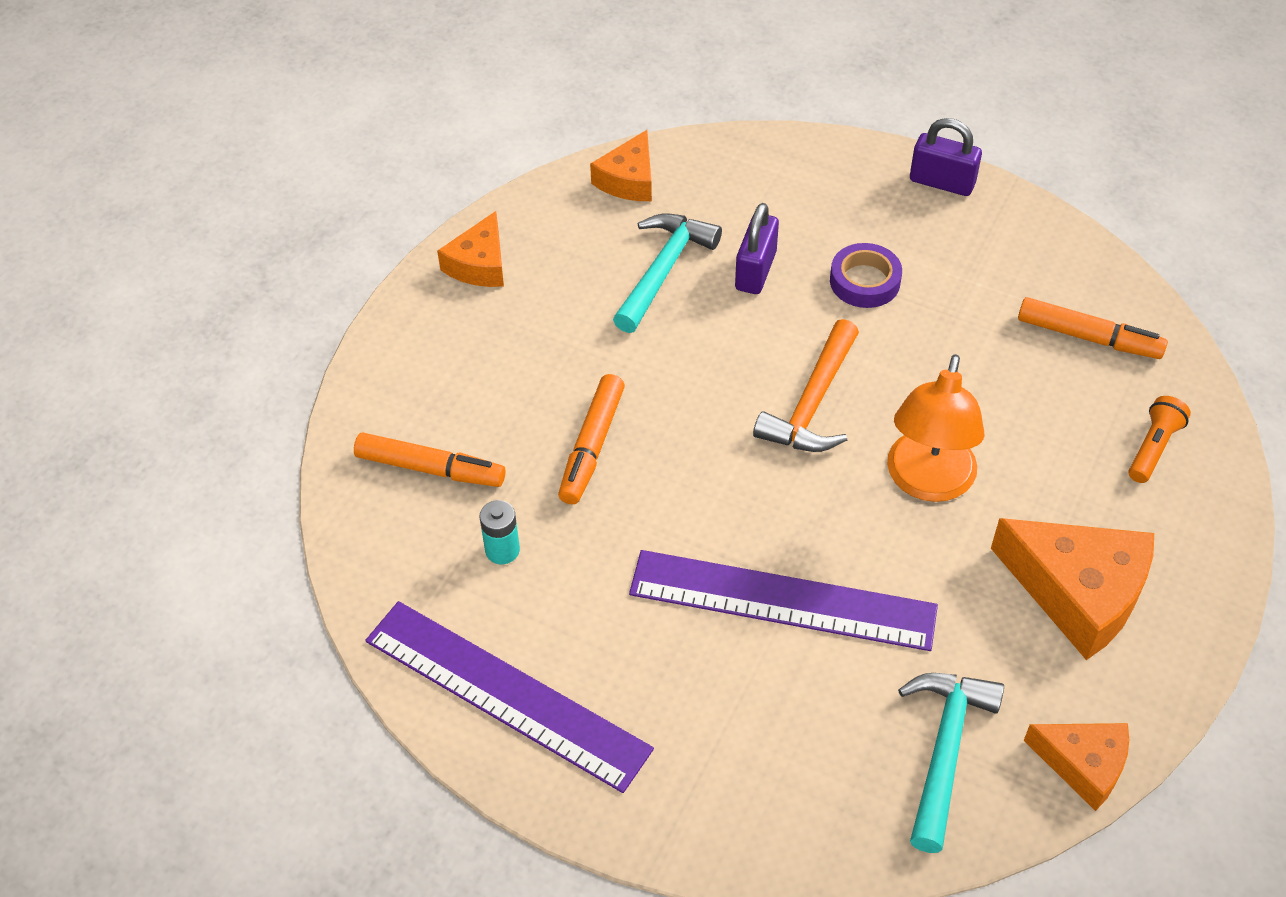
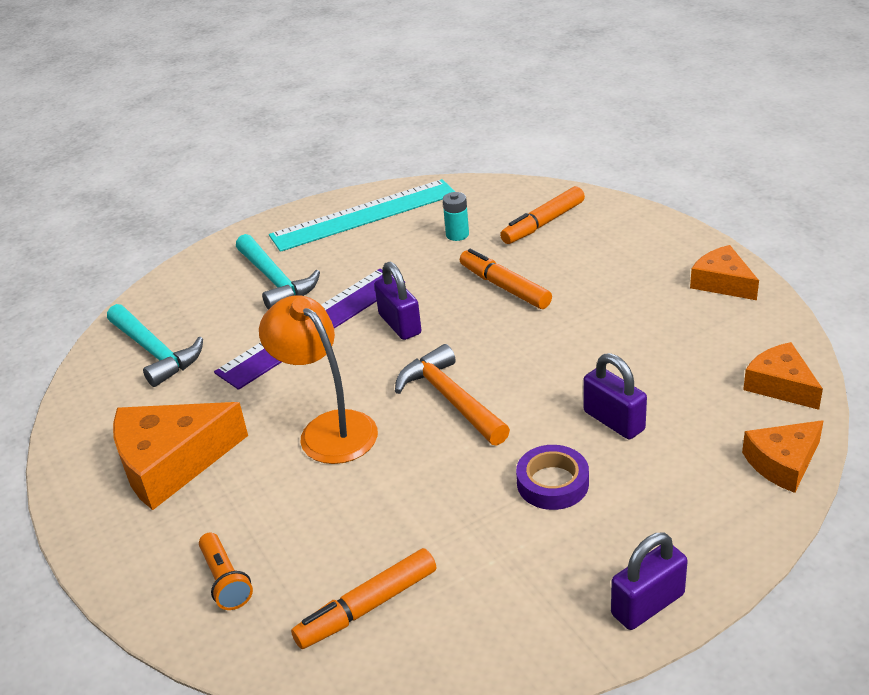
camera: 125 degrees right, 15 degrees down
(506, 694) = (364, 215): purple ruler -> turquoise ruler
(663, 271) = (651, 370): turquoise hammer -> turquoise hammer (275, 280)
(723, 513) = (400, 324): none -> purple padlock
(1083, 765) = (79, 404): orange cheese -> orange cheese (782, 463)

